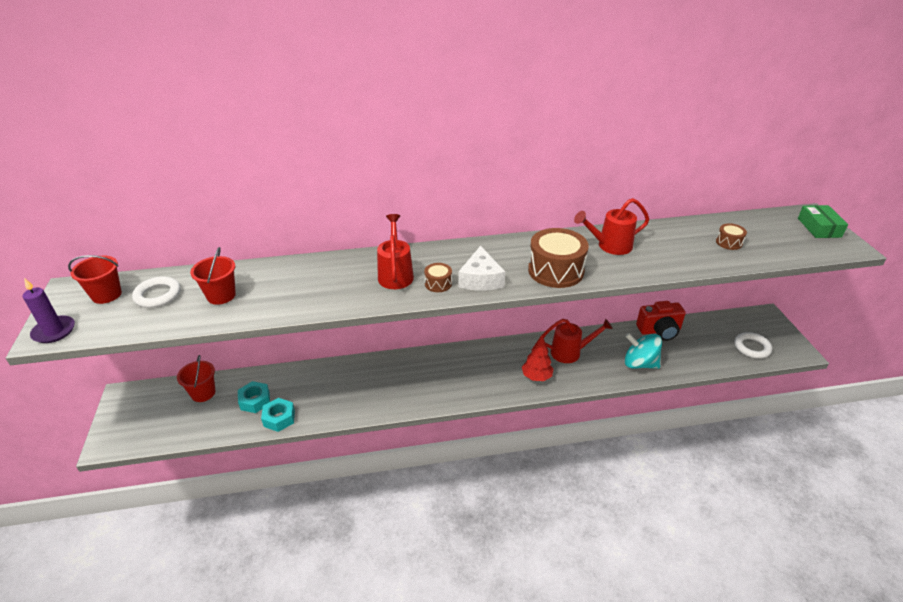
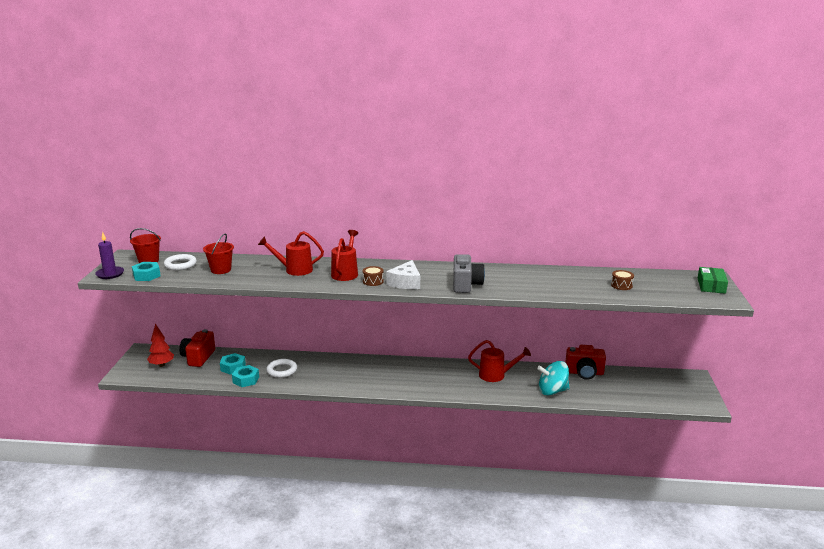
camera: 15 degrees right, 15 degrees down
(113, 325) = (146, 275): none -> turquoise nut
(203, 393) = (198, 357): red bucket -> red camera
(536, 377) = (458, 386): red tree -> red tree (162, 365)
(555, 271) = (466, 285): brown drum -> grey camera
(610, 246) = (520, 276): red watering can -> red watering can (294, 270)
(639, 363) = (552, 391): turquoise spinning top -> turquoise spinning top turned 45 degrees counterclockwise
(752, 347) = (663, 396): white ring -> white ring (282, 370)

